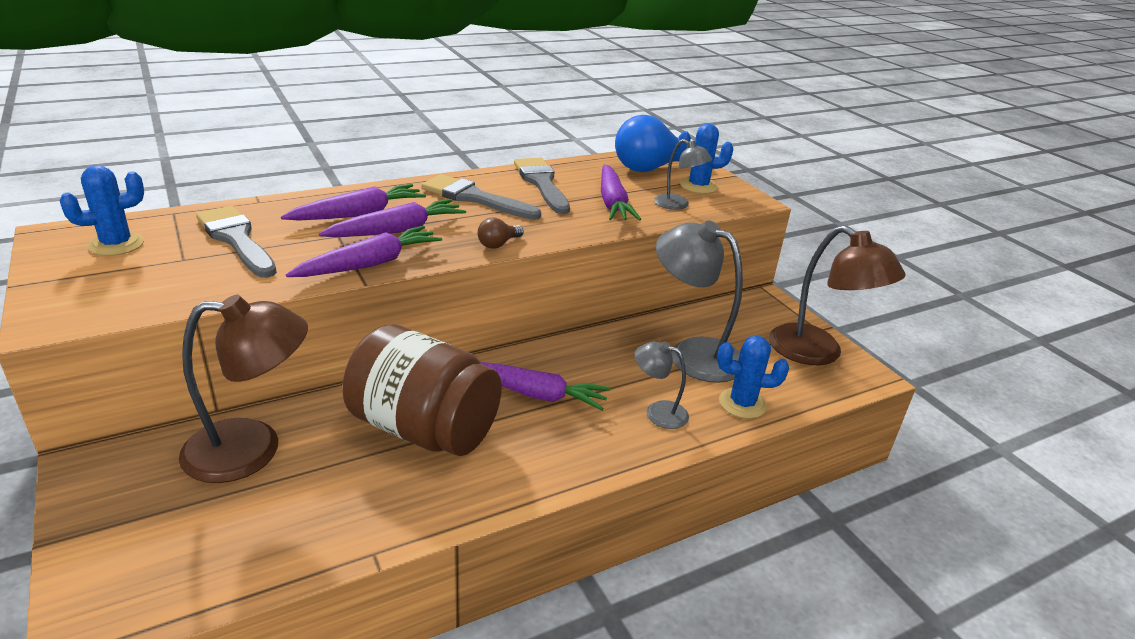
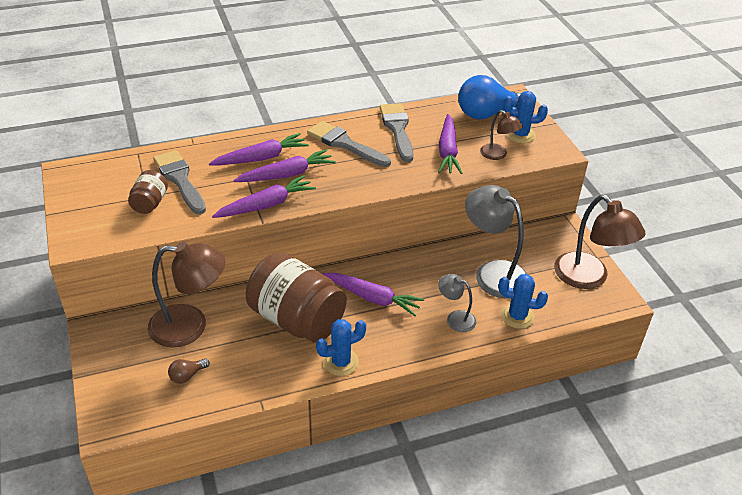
camera: 10 degrees right, 10 degrees up
(116, 244) = (105, 181): blue cactus -> blue cactus (341, 362)
(187, 267) = (150, 203): none -> brown jar
(498, 244) = (355, 190): brown light bulb -> brown light bulb (187, 376)
(678, 205) = (498, 155): grey lamp -> brown lamp

